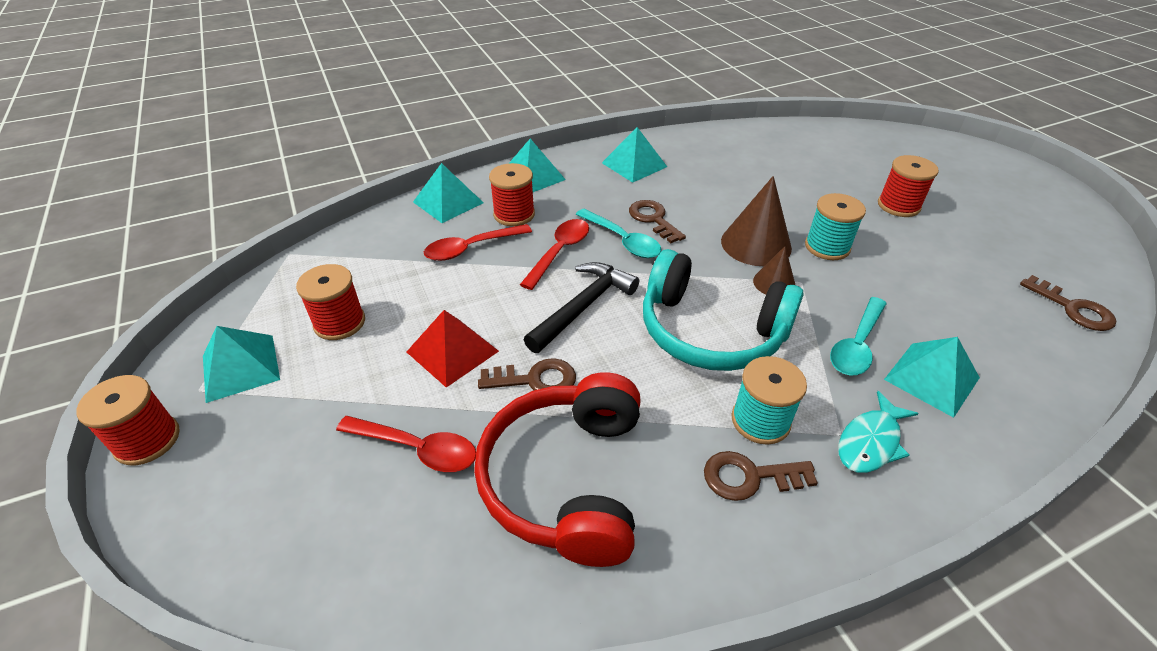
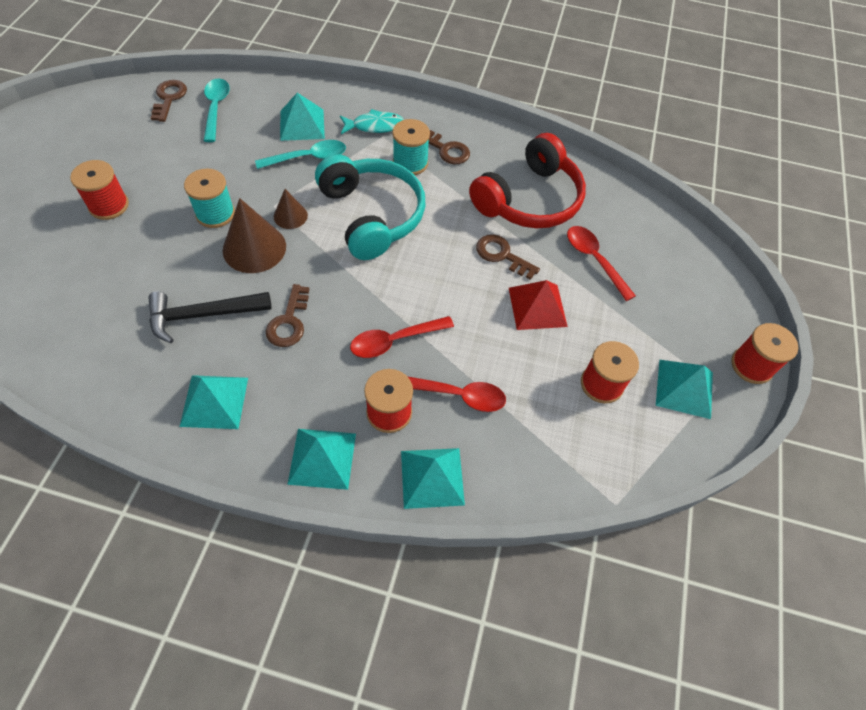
camera: 145 degrees left, 15 degrees up
(583, 307) = (427, 282): black hammer -> black hammer (203, 315)
(623, 240) = (337, 318): turquoise spoon -> turquoise spoon (216, 108)

